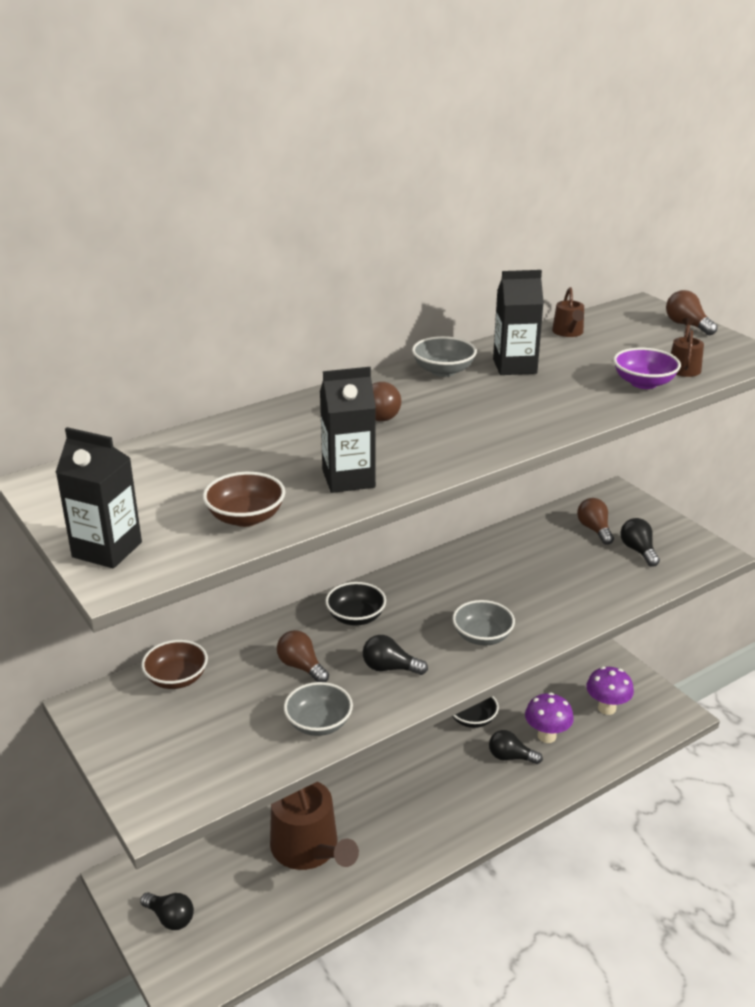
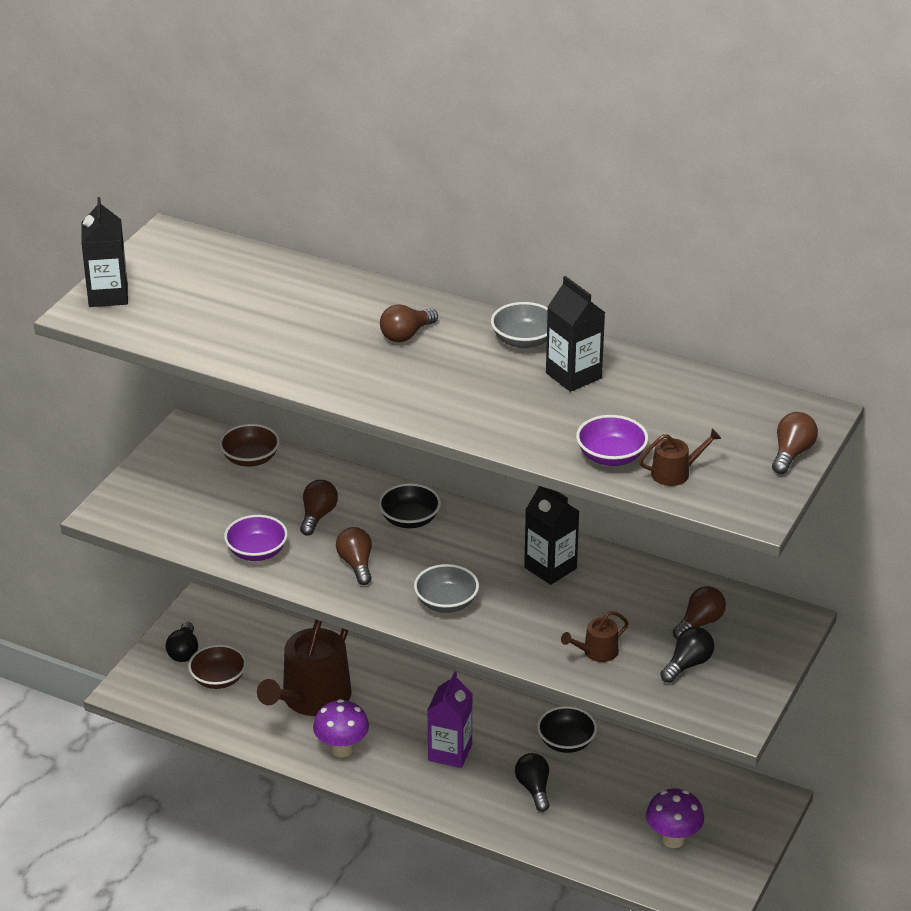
camera: 60 degrees right, 5 degrees up
(246, 517) = (193, 333): brown bowl -> brown bowl (218, 679)
(319, 723) = (257, 552): grey bowl -> purple bowl
(348, 479) = (285, 356): black carton -> black carton (550, 568)
(390, 668) = (356, 564): black light bulb -> brown light bulb
(438, 788) = (450, 752): none -> purple carton
(546, 736) = (587, 805): purple mushroom -> purple mushroom (342, 749)
(568, 332) = (689, 385): brown watering can -> brown watering can (597, 652)

